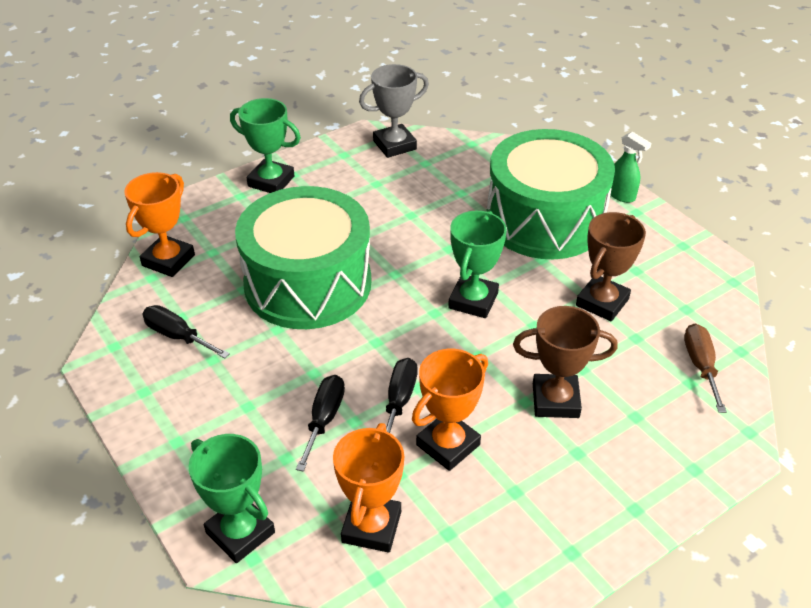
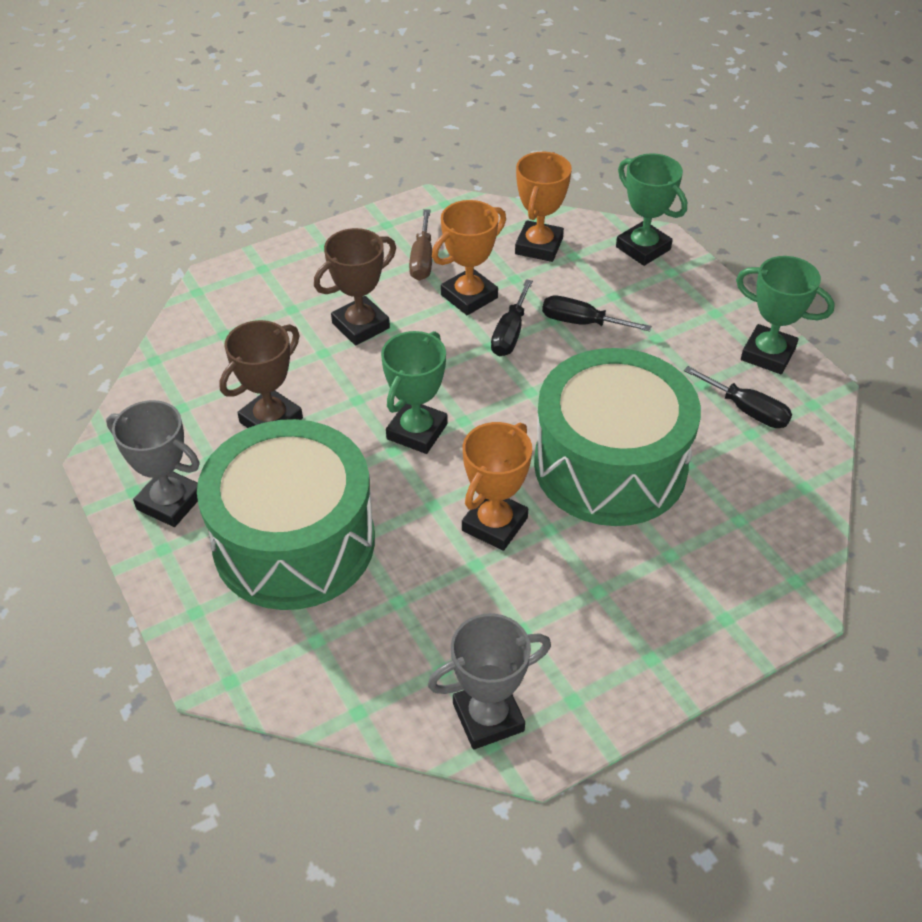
camera: 175 degrees left, 5 degrees up
(168, 260) = (792, 510): orange trophy -> orange trophy (494, 524)
(271, 181) = (683, 645): green trophy -> green trophy (768, 354)
(324, 419) = (581, 322): black screwdriver -> black screwdriver turned 90 degrees clockwise
(555, 400) = (360, 325): brown trophy -> brown trophy turned 45 degrees counterclockwise
(621, 196) = (168, 578): green spray bottle -> none
(649, 239) = (170, 502): none -> grey trophy
(700, 366) = (204, 348): brown screwdriver -> brown screwdriver (422, 259)

